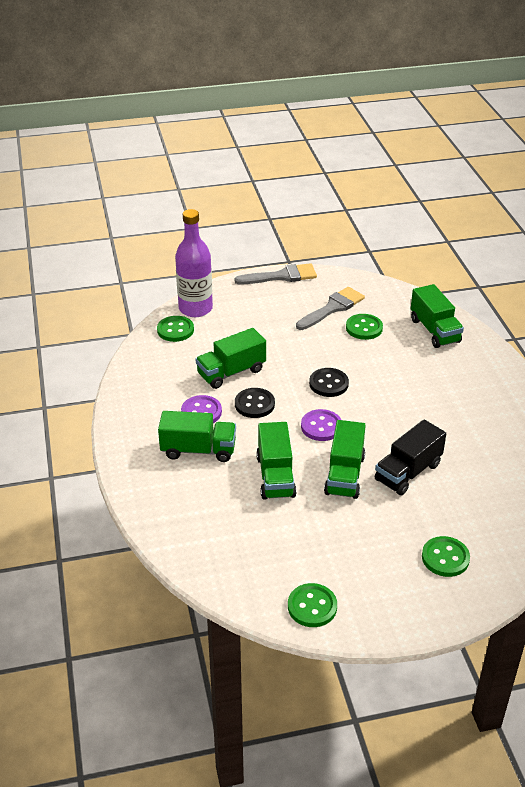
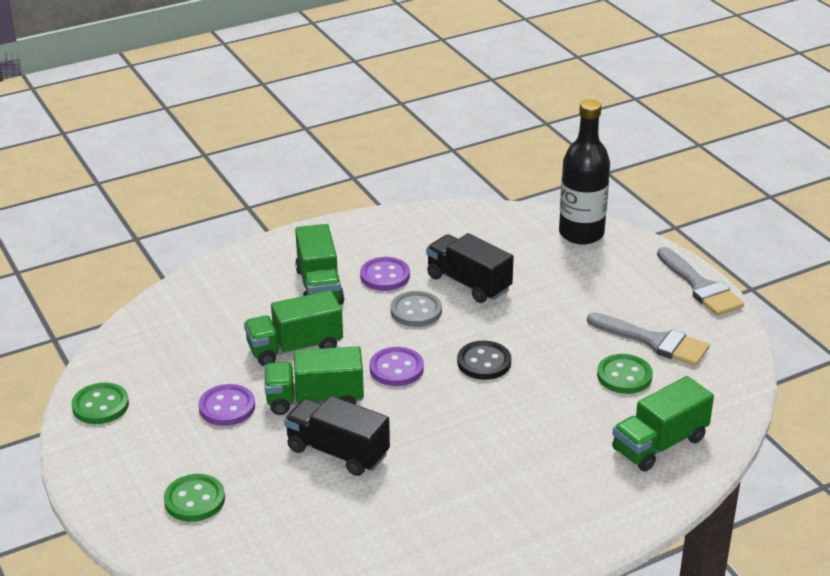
camera: 75 degrees right, 5 degrees down
(175, 330) = (529, 228): green button -> none
(195, 309) = (581, 234): purple bottle -> black bottle
(231, 372) = (468, 283): green truck -> black truck
(254, 404) = (416, 311): black button -> grey button
(338, 526) = (227, 407): none -> purple button

